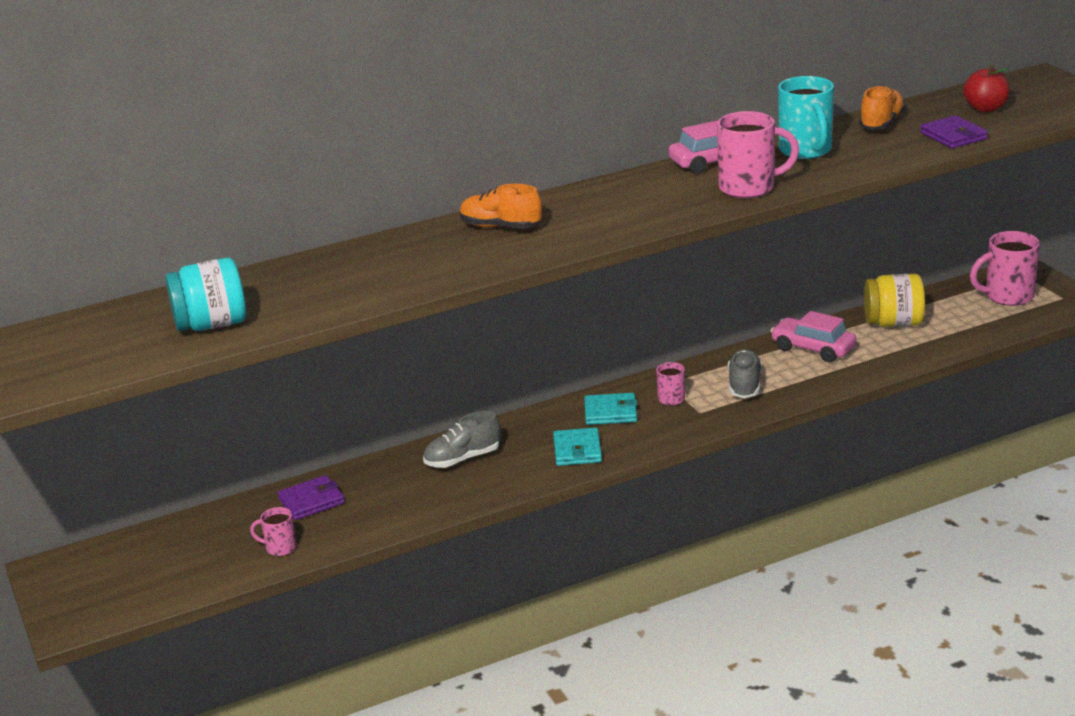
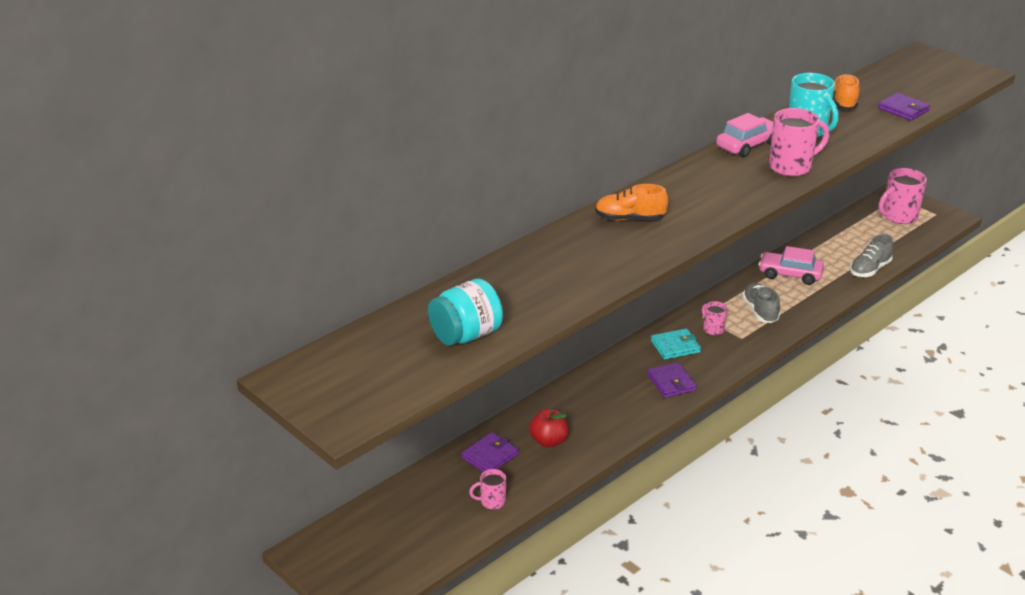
camera: 20 degrees left, 5 degrees up
(462, 459) = (587, 402): grey shoe -> grey shoe (869, 269)
(577, 450) = (671, 382): turquoise wallet -> purple wallet
(893, 323) = (833, 247): yellow jar -> none
(985, 108) = (907, 84): red apple -> red apple (548, 441)

